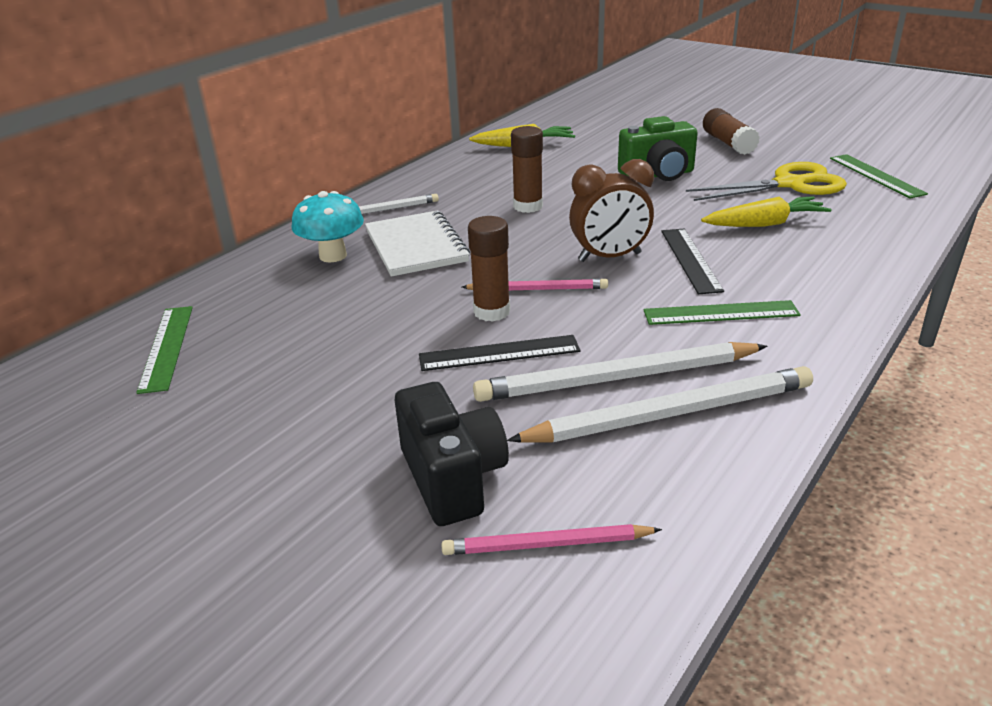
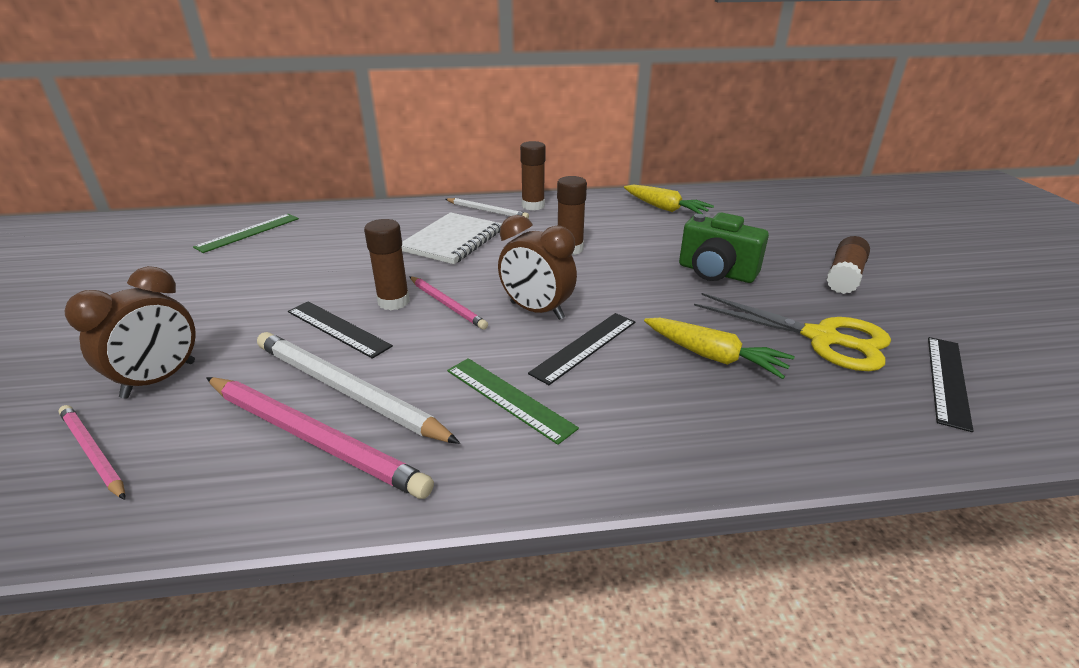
camera: 45 degrees right, 0 degrees up
(333, 256) = (406, 224): turquoise mushroom -> none
(413, 188) = (533, 206): none -> brown glue stick
(452, 478) = (160, 379): black camera -> brown clock
(670, 413) = (313, 437): white pencil -> pink pencil
(876, 176) = (947, 380): green ruler -> black ruler

